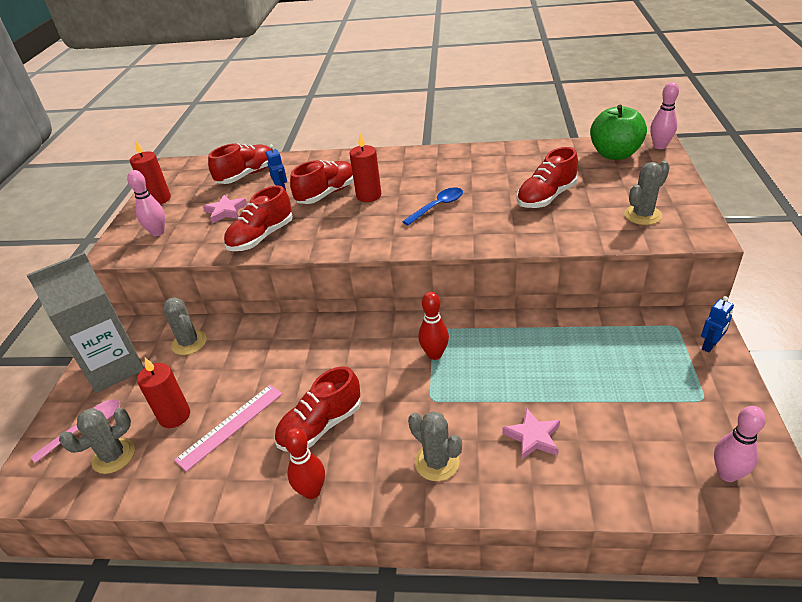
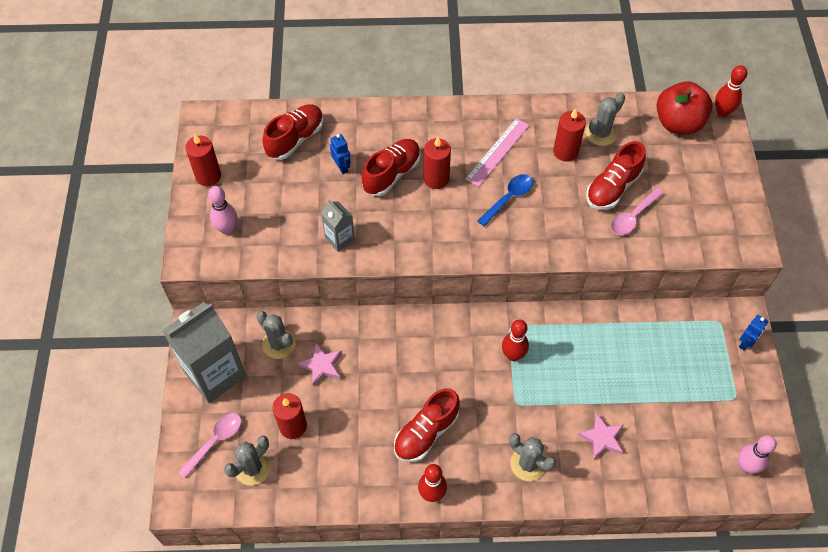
camera: 10 degrees left, 20 degrees up
(226, 211) = (290, 198): pink star -> pink star (322, 366)
(230, 426) = (347, 435): pink ruler -> pink ruler (497, 152)
(261, 237) = (339, 239): red shoe -> grey carton
(499, 175) = (565, 151): none -> red candle
(567, 216) = (633, 217): none -> pink spoon
(614, 154) = (678, 123): green apple -> red apple
(642, 215) = (701, 217): grey cactus -> grey cactus (601, 133)
(659, 146) = (722, 112): pink bowling pin -> red bowling pin

